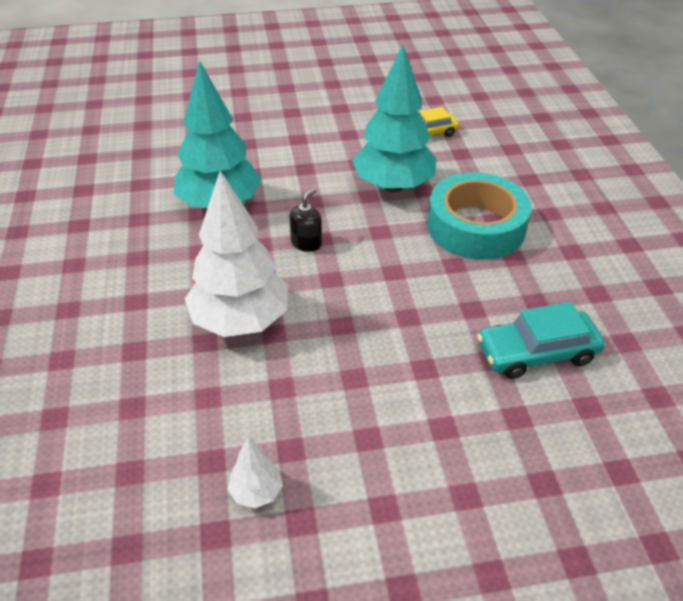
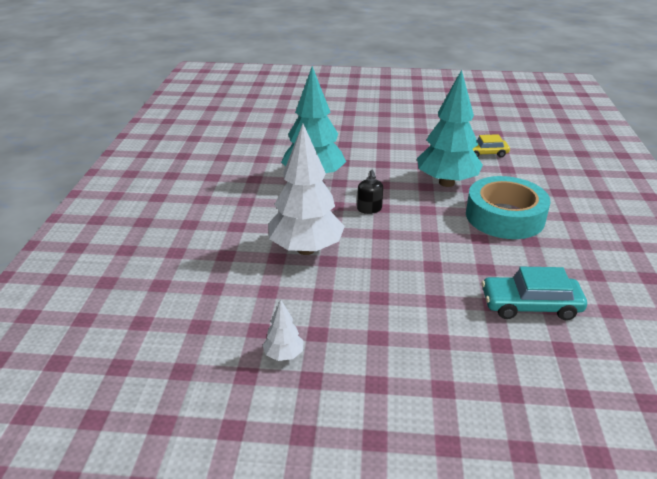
camera: 15 degrees right, 10 degrees down
(306, 243) = (369, 209): black soap dispenser -> black soap dispenser turned 120 degrees clockwise

